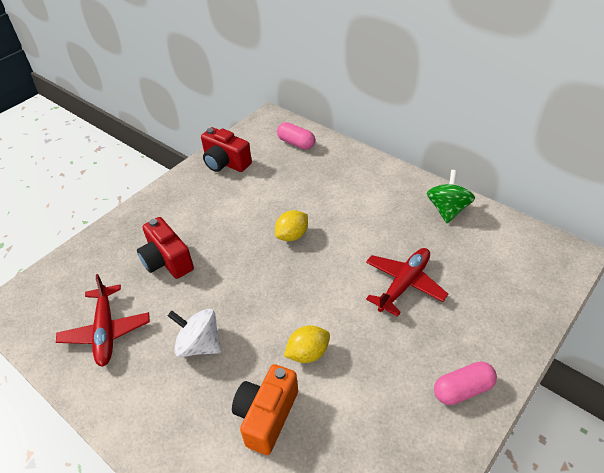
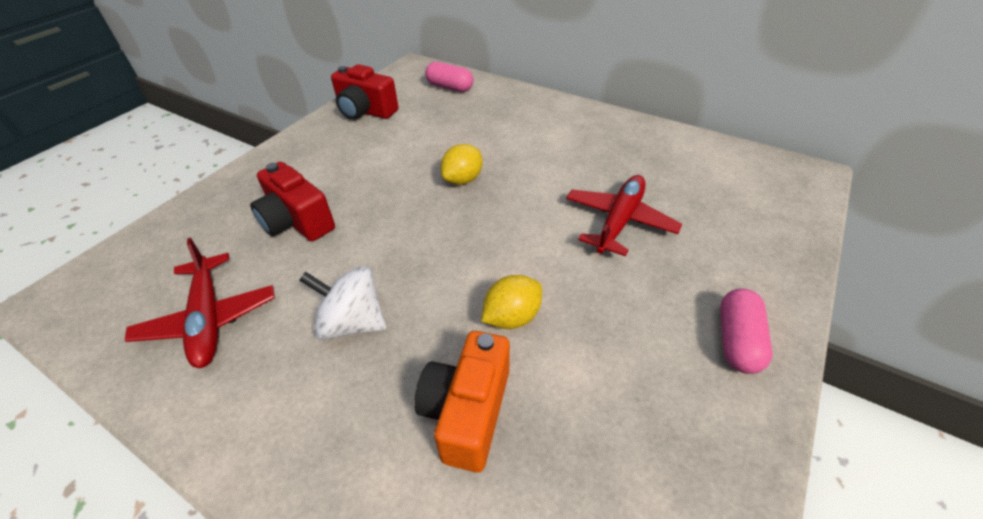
camera: 10 degrees left, 0 degrees up
(447, 210) = (647, 139): green spinning top -> none
(462, 389) = (737, 340): pink capsule -> pink capsule turned 45 degrees counterclockwise

